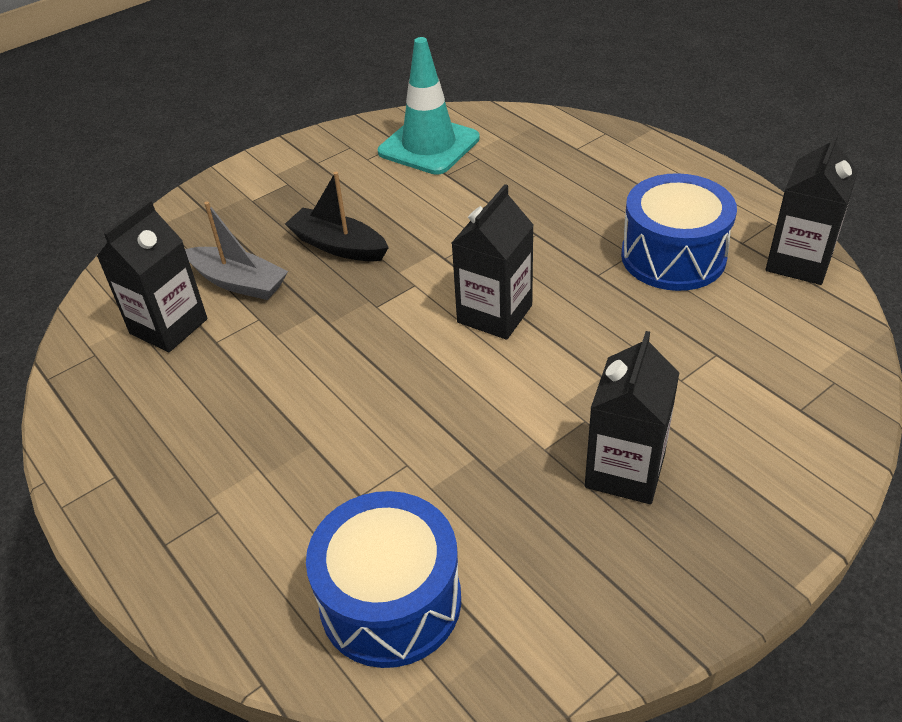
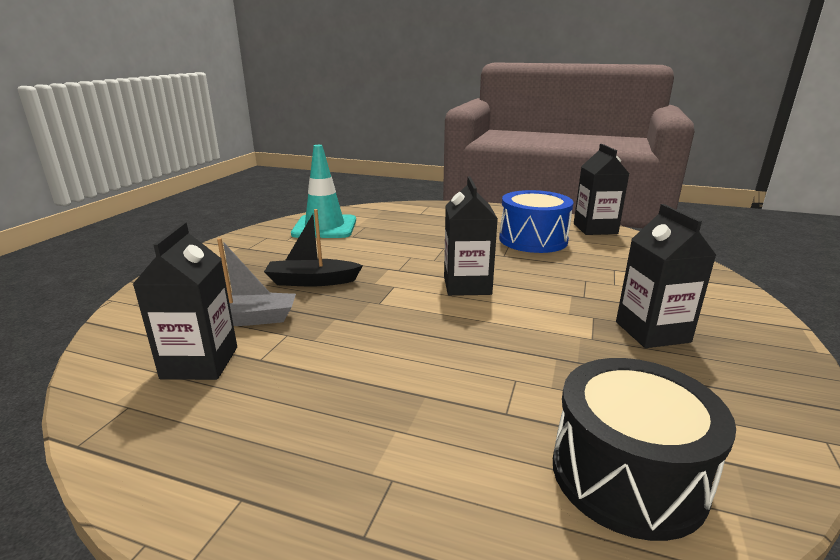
camera: 35 degrees left, 20 degrees down
(390, 601) = (627, 475): blue drum -> black drum

